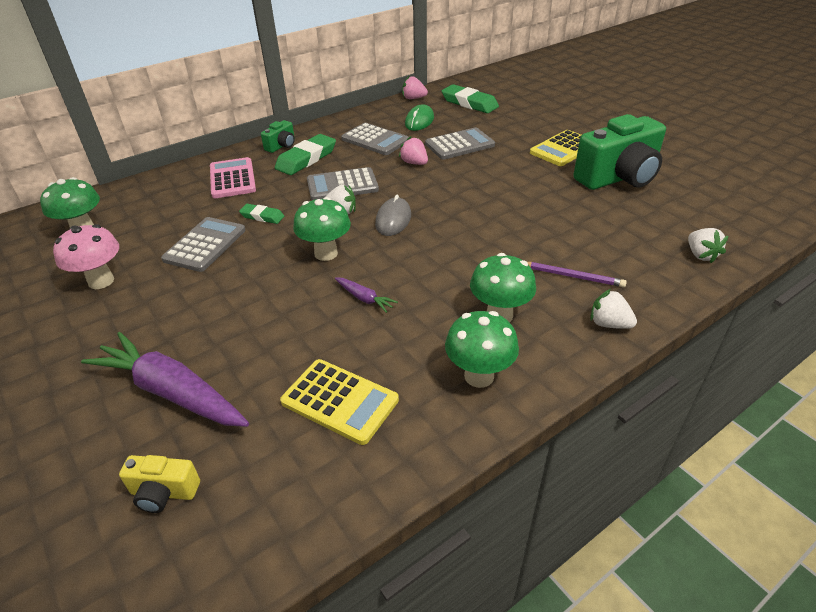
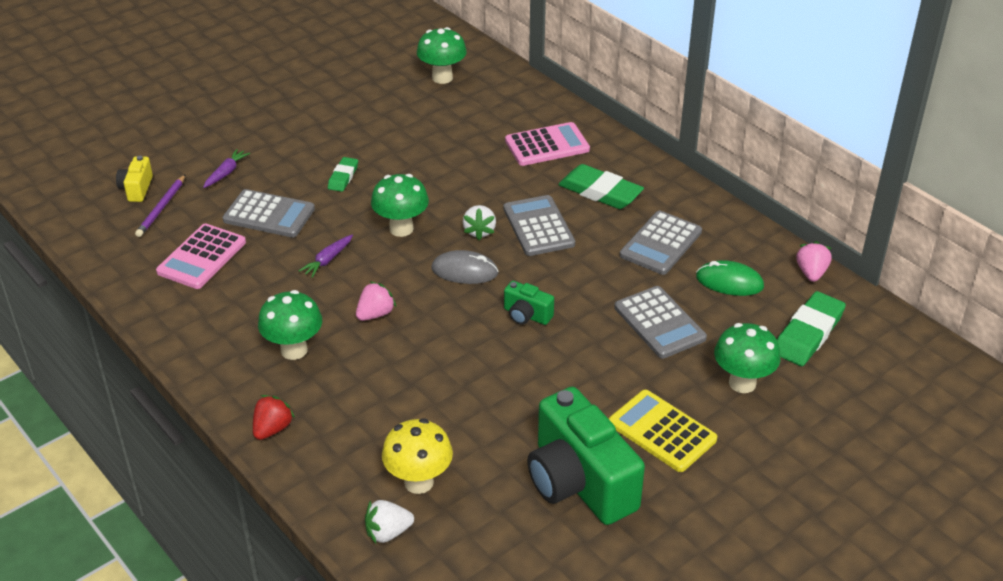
camera: 85 degrees right, 0 degrees up
(101, 281) = (364, 107): pink mushroom -> none
(172, 392) = (226, 173): purple carrot -> purple carrot, size x0.44
(205, 245) = (418, 151): grey calculator -> grey calculator (269, 215)
(262, 216) = (469, 178): green eraser -> green eraser (343, 177)
(281, 146) = (631, 168): green camera -> green camera (526, 315)
(339, 401) = (201, 257): yellow calculator -> pink calculator
(414, 163) = (600, 282): pink strawberry -> pink strawberry (375, 314)
(479, 376) = (216, 335): green mushroom -> green mushroom (742, 383)
(572, 276) = (353, 409): purple pencil -> purple pencil (162, 208)
(608, 324) = (272, 429): white strawberry -> red strawberry
(643, 241) = (419, 482): none -> yellow mushroom

